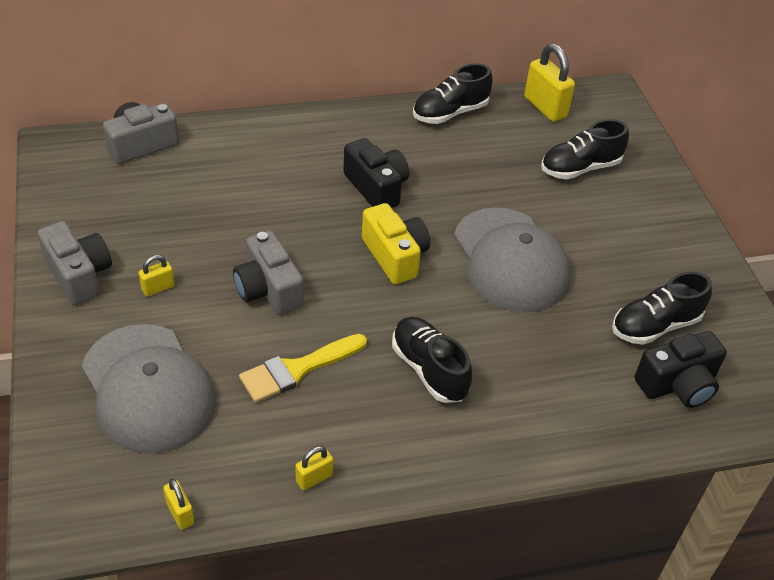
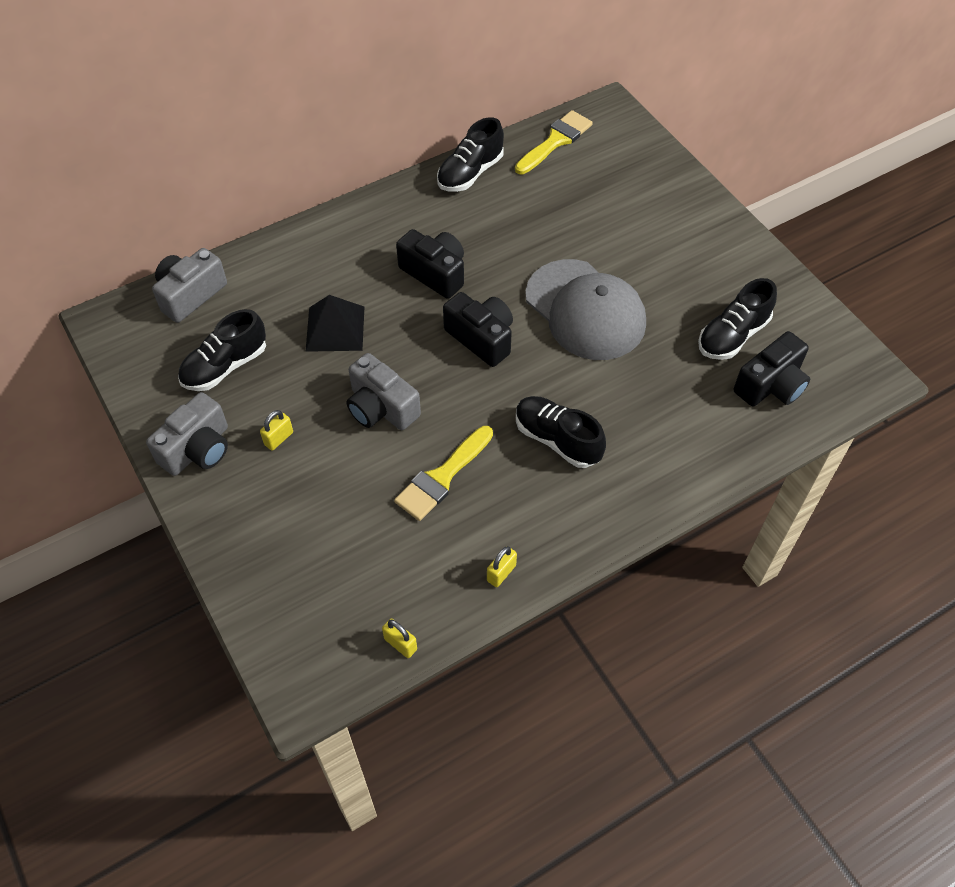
camera: 15 degrees left, 10 degrees up
(79, 275) = (198, 449): grey camera -> grey camera turned 90 degrees clockwise
(148, 388) = (317, 539): grey cap -> none
(258, 209) = (335, 328): none -> black pyramid
(395, 256) = (481, 338): yellow camera -> black camera
(545, 107) = (555, 141): yellow padlock -> yellow brush
(580, 168) = (611, 197): black shoe -> black shoe (225, 366)

